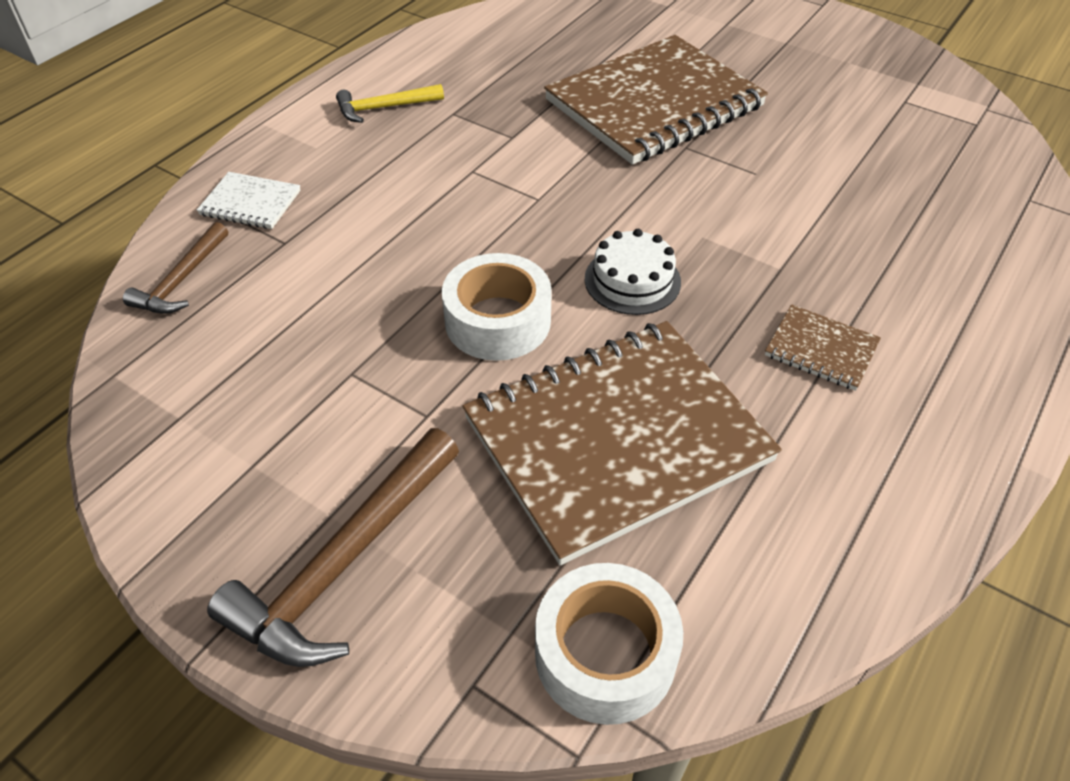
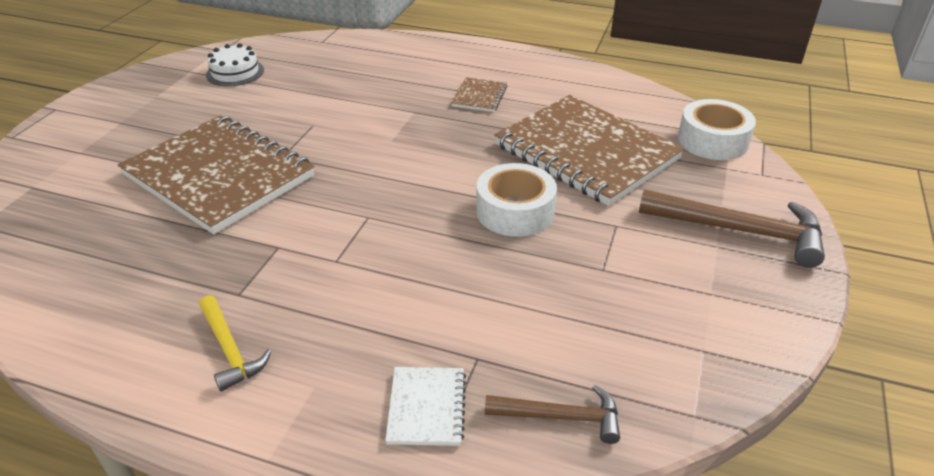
camera: 105 degrees left, 10 degrees down
(632, 280) = (448, 162): white cake -> white cake (235, 72)

